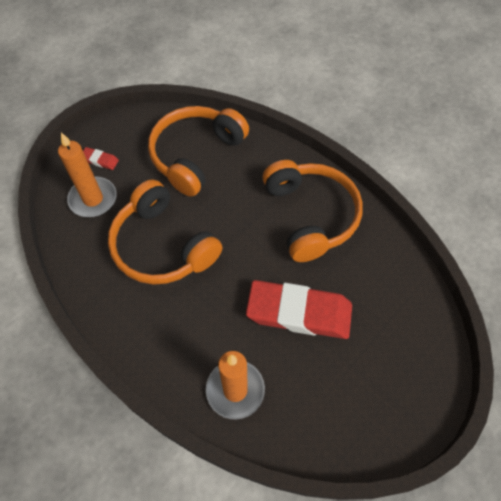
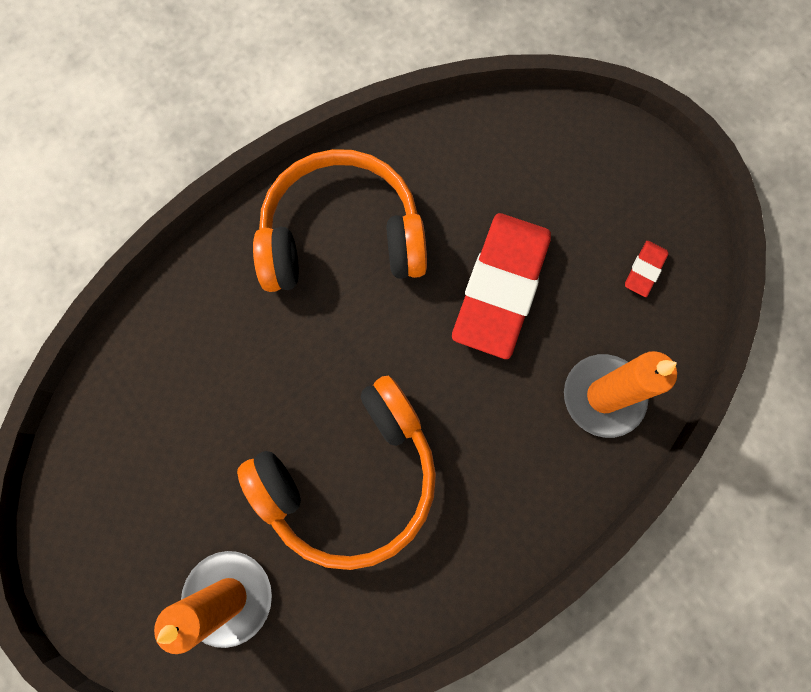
camera: 80 degrees left, 15 degrees up
(100, 160) = (142, 580): red eraser -> red eraser (644, 270)
(196, 155) = (177, 398): orange headphones -> none

